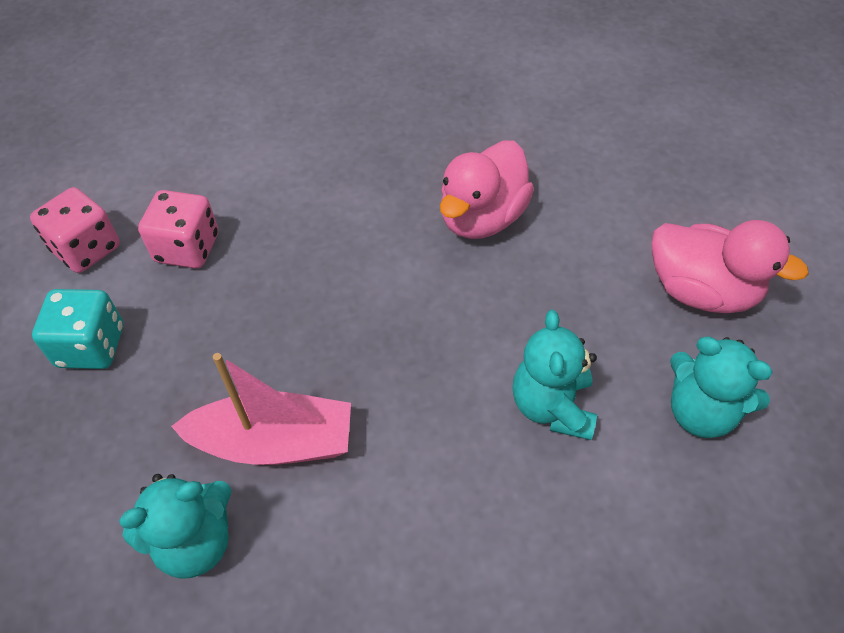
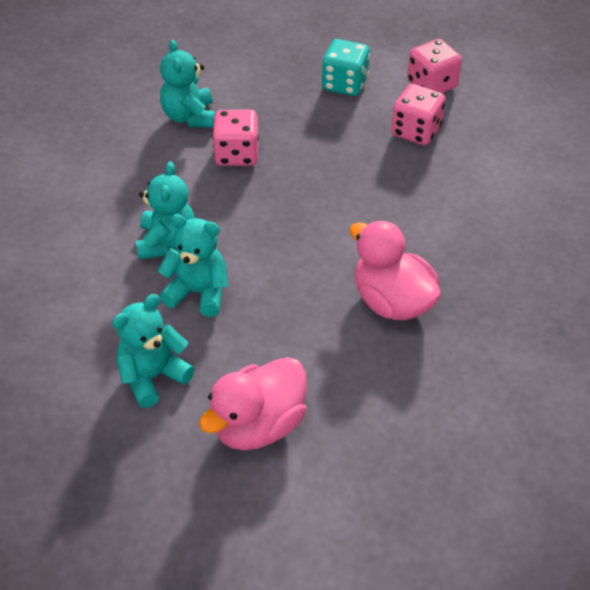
camera: 105 degrees right, 5 degrees down
(274, 443) = (237, 154): pink boat -> pink dice
(481, 476) = (167, 242): none -> turquoise teddy bear

